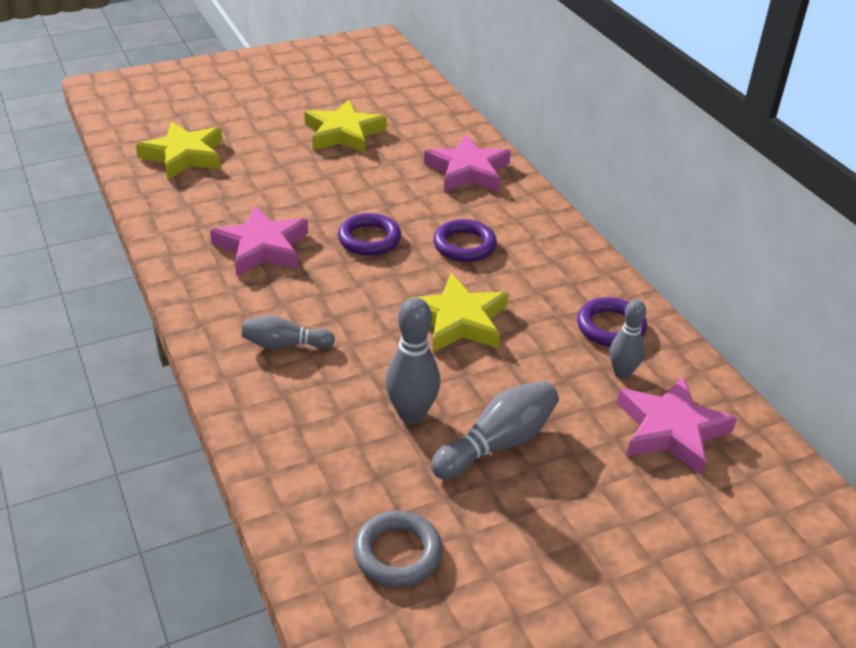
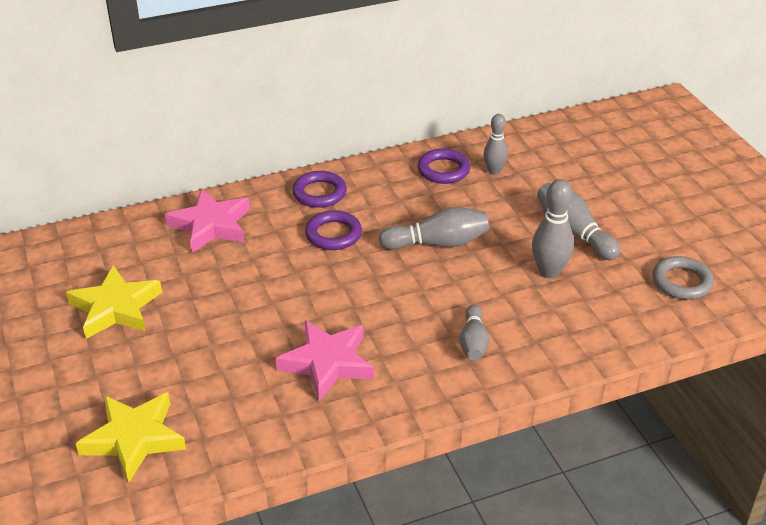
camera: 85 degrees left, 0 degrees up
(369, 239) = (319, 291): purple ring -> purple ring (319, 193)
(458, 320) = (438, 243): yellow star -> grey bowling pin
(670, 430) = (549, 158): pink star -> none

